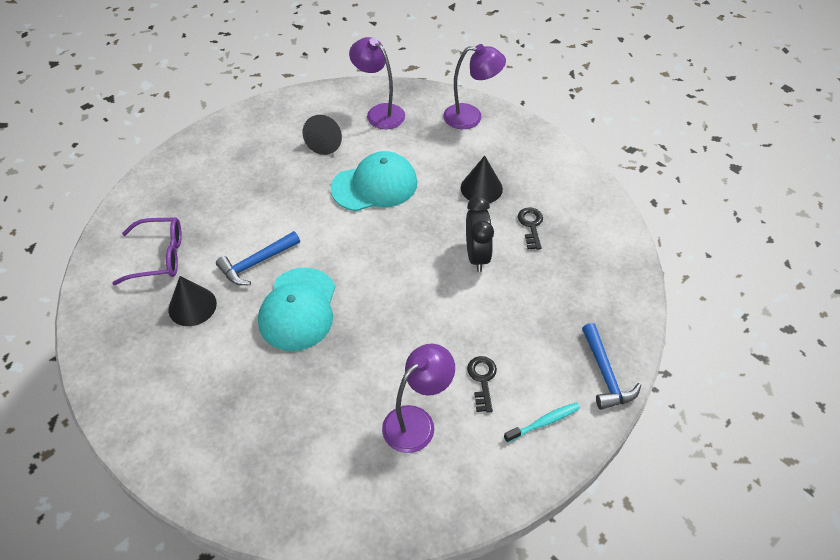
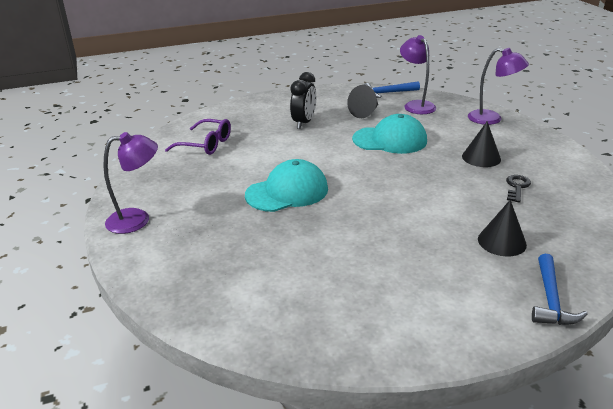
camera: 25 degrees right, 20 degrees down
(192, 306) = (210, 173): black cone -> black cone (502, 241)
(256, 263) = (272, 161): blue hammer -> blue hammer (387, 93)
(298, 309) = (287, 192): turquoise cap -> turquoise cap turned 150 degrees counterclockwise
(417, 421) = (344, 282): purple lamp -> purple lamp (137, 219)
(477, 256) = (457, 194): black clock -> black clock (304, 123)
(482, 380) = (421, 271): black key -> none
(543, 422) = (468, 316): turquoise toothbrush -> none

